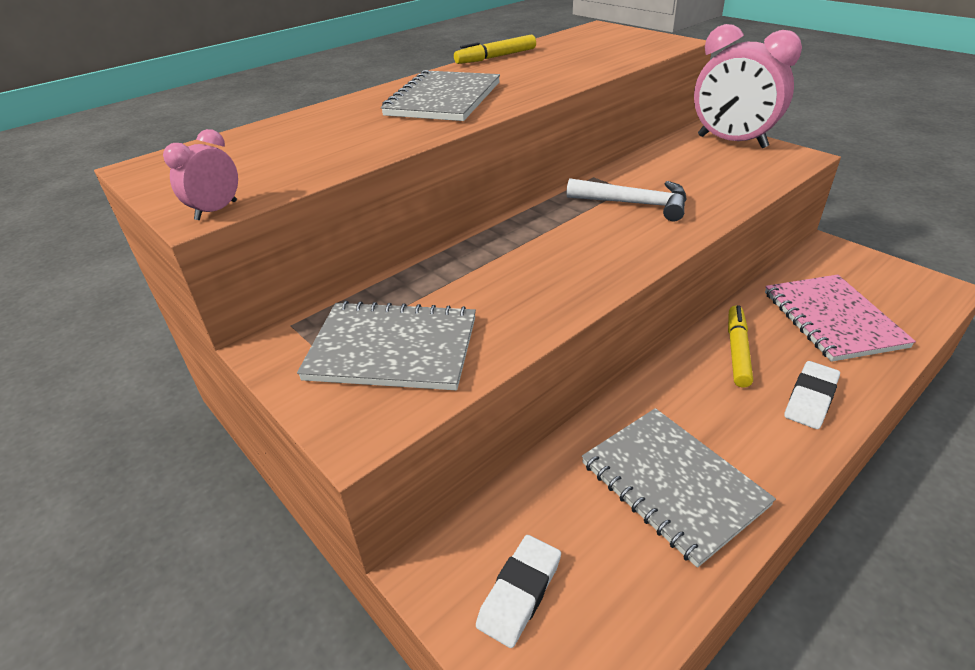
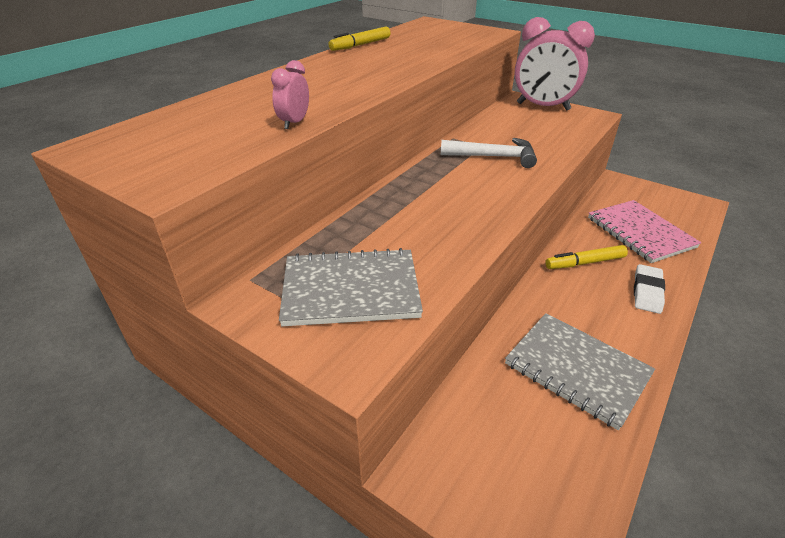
camera: 15 degrees left, 0 degrees up
(216, 210) = (181, 182): pink clock -> pink clock (294, 123)
(444, 99) = (336, 79): grey notebook -> none
(520, 593) = (494, 476): white eraser -> none
(737, 351) = (585, 262): yellow marker -> yellow marker turned 105 degrees counterclockwise

